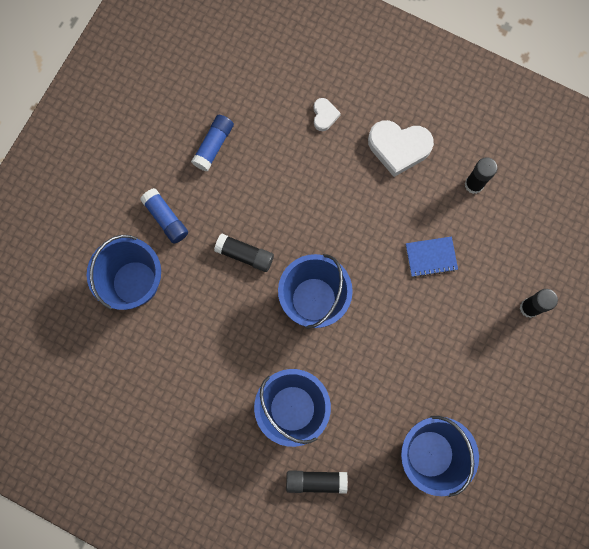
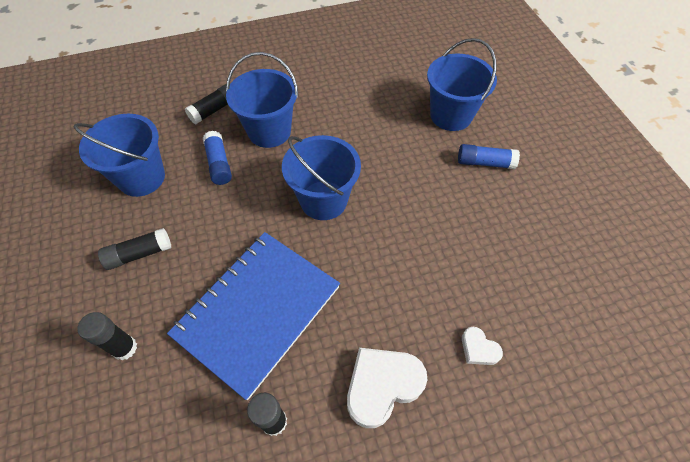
camera: 135 degrees right, 20 degrees down
(213, 145) = (524, 237): blue glue stick -> blue glue stick (219, 164)
(245, 255) = (405, 186): black glue stick -> black glue stick (139, 254)
(431, 257) = (257, 311): blue notebook -> blue notebook, size x2.50

